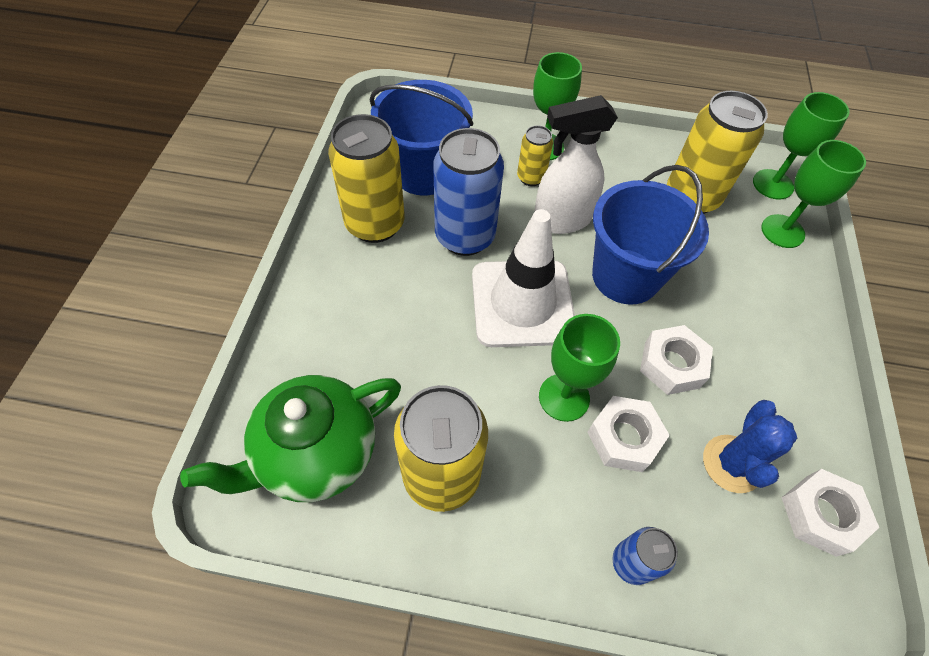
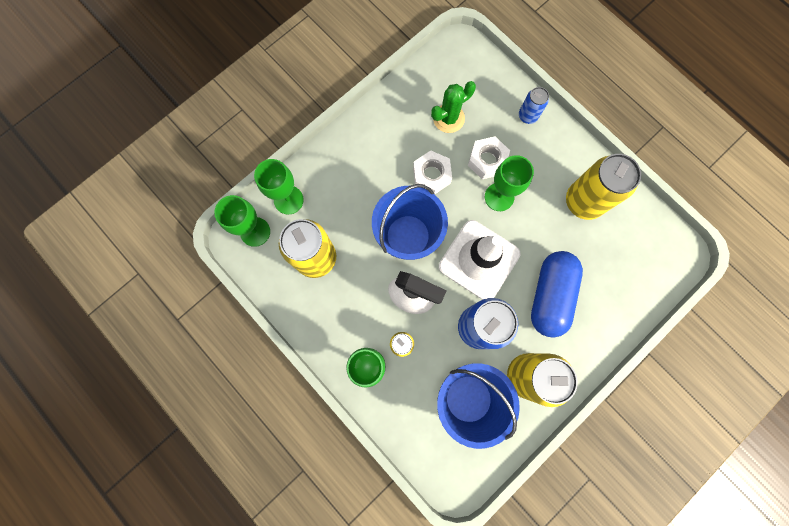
camera: 140 degrees left, 20 degrees up
(316, 454) = (636, 250): green teapot -> none
(404, 318) = (550, 296): none -> blue capsule
(732, 463) = (448, 118): blue cactus -> green cactus
(820, 515) = (432, 77): white nut -> none

